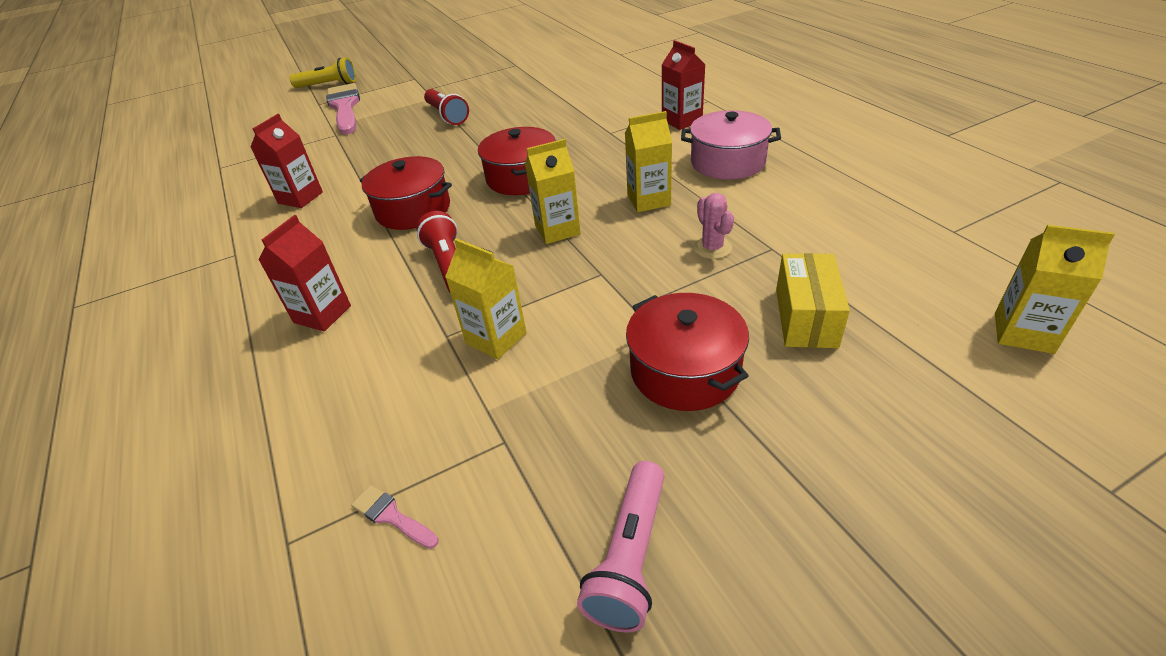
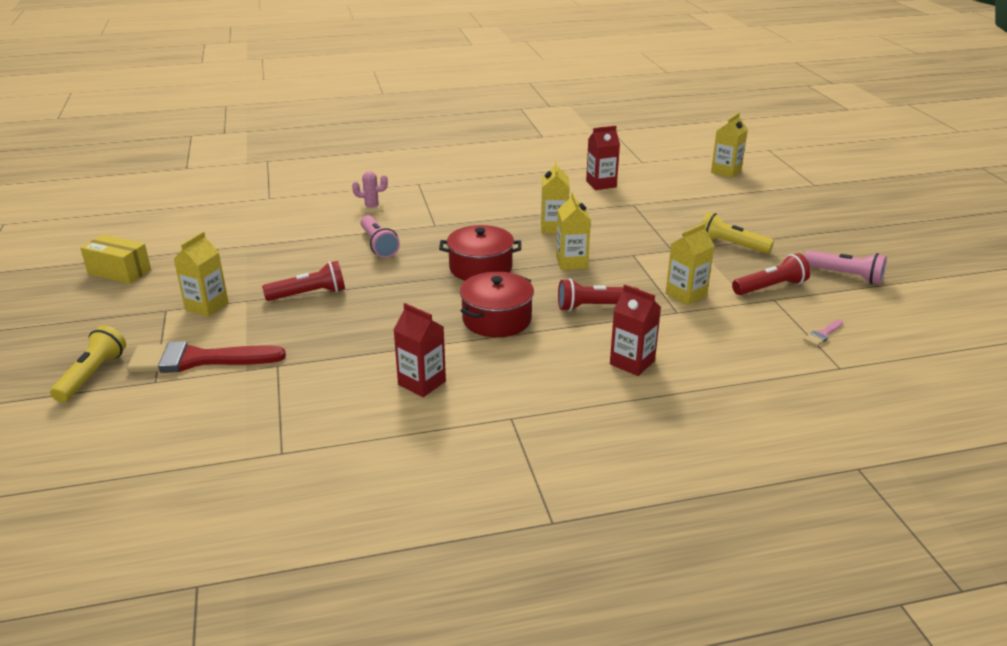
camera: 80 degrees left, 10 degrees down
(345, 107) = (197, 360): pink brush -> red brush
(421, 88) = (207, 306): none -> yellow carton
(544, 434) = (770, 287): none -> red flashlight
(550, 118) = (378, 245): none -> pink flashlight
(681, 121) = (443, 198): red carton -> red carton (601, 184)
(685, 370) = (731, 245): red pot -> yellow flashlight
(712, 248) = (624, 219): pink cactus -> pink cactus (372, 208)
(727, 162) = (522, 195): pink pot -> none
(806, 317) = (699, 209): yellow box -> yellow box (119, 272)

